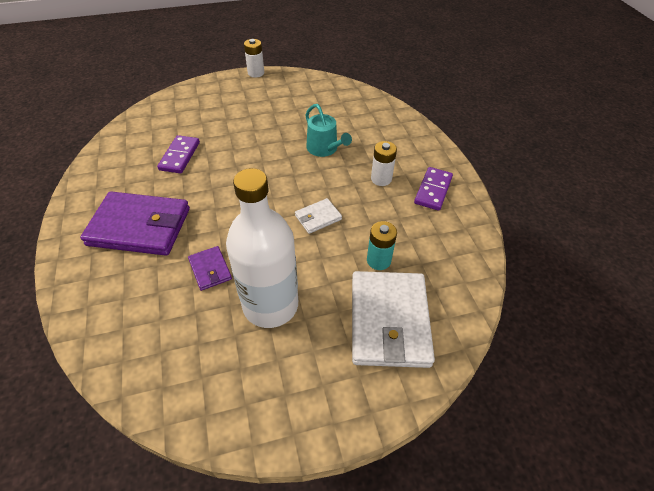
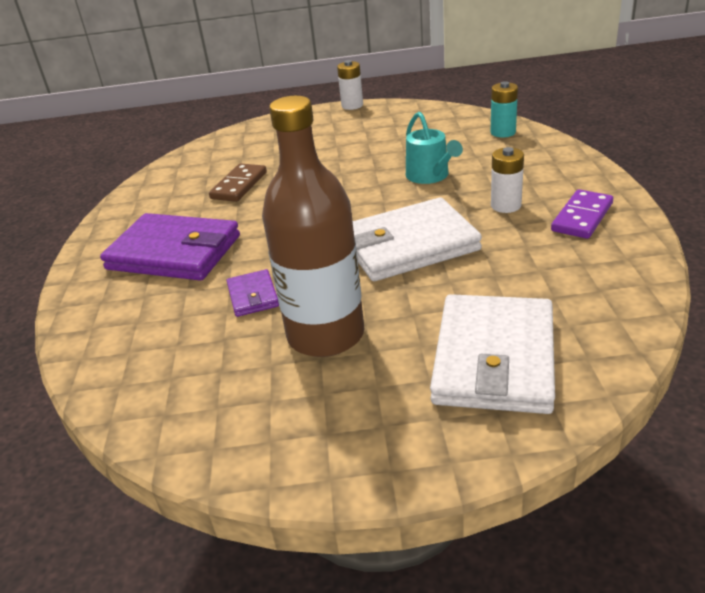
camera: 15 degrees right, 15 degrees down
(179, 156) = (239, 185): purple domino -> brown domino
(270, 305) = (326, 335): white bottle -> brown bottle
(318, 217) = (409, 245): white wallet -> white wallet, size x2.15
(378, 260) = (489, 291): turquoise battery -> turquoise battery (503, 132)

